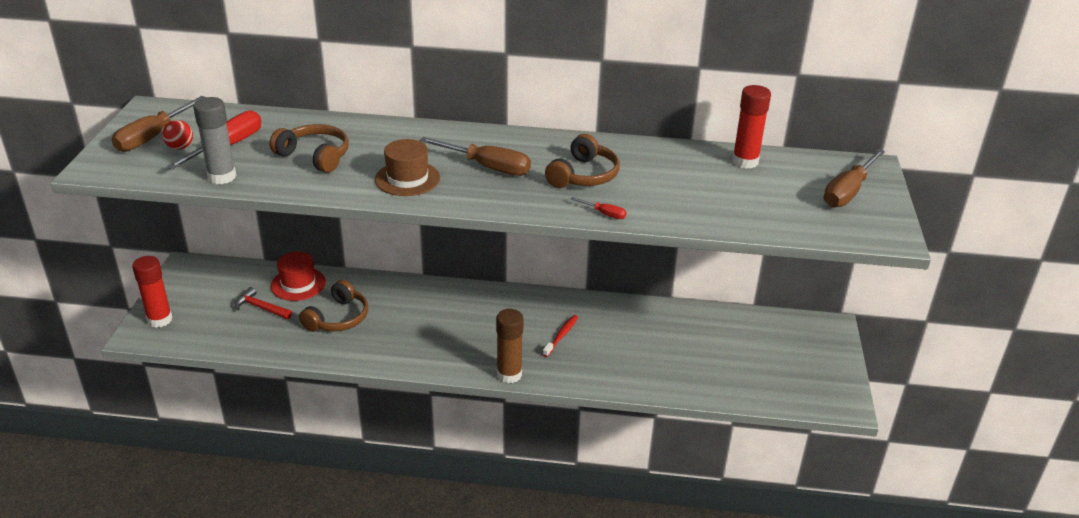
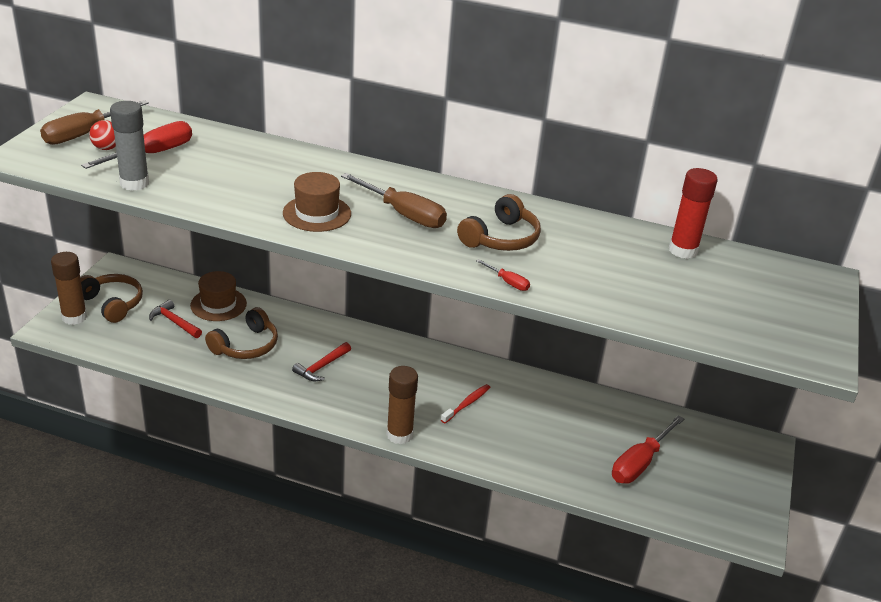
camera: 10 degrees right, 0 degrees up
(160, 320) = (74, 317): red glue stick -> brown glue stick
(298, 284) = (218, 304): red hat -> brown hat
(315, 156) = (233, 176): brown headphones -> brown headphones (112, 303)
(416, 326) = (321, 367): none -> red hammer
(730, 361) = (640, 463): none -> red screwdriver
(848, 192) = (787, 301): brown screwdriver -> none

